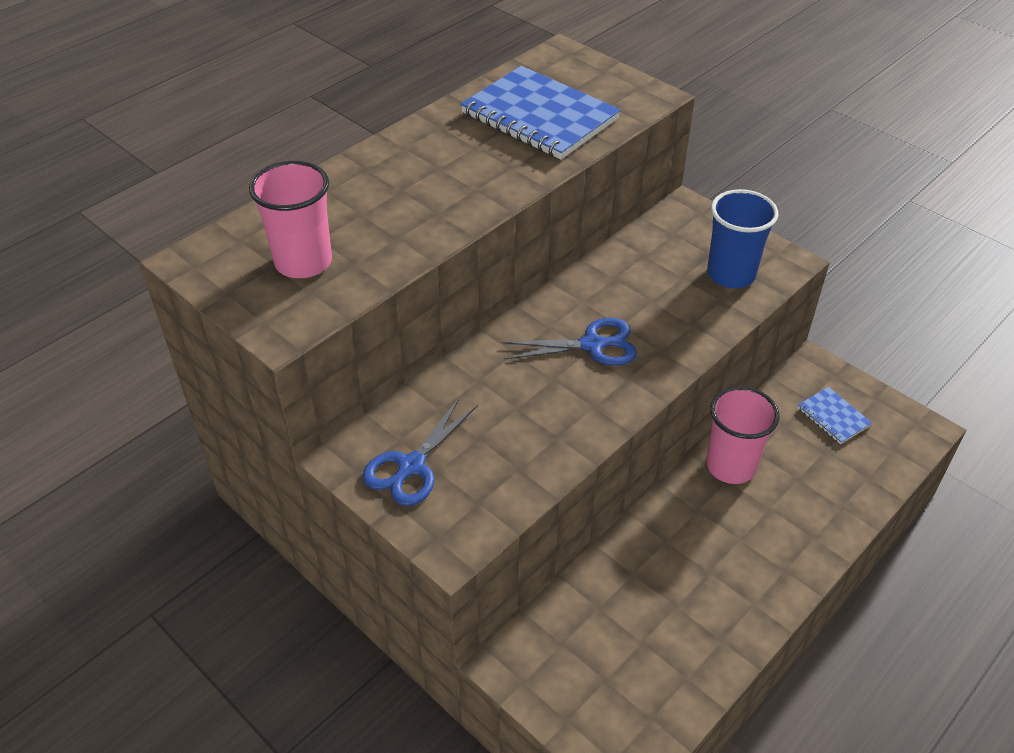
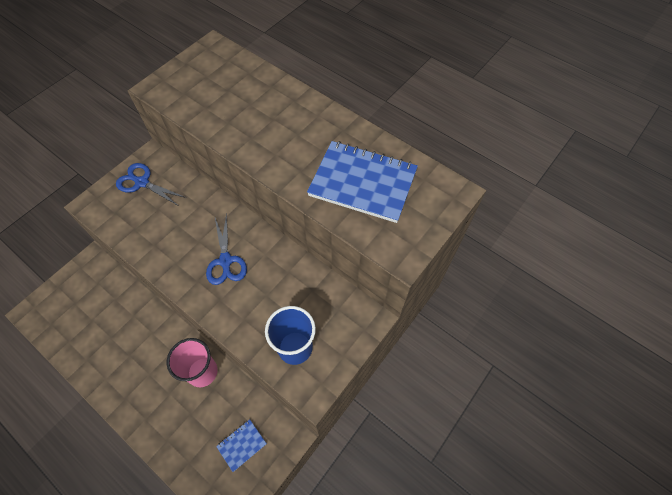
camera: 85 degrees right, 15 degrees up
(303, 262) = (208, 87): pink cup -> none
(539, 116) = (363, 183): blue notebook -> blue notebook turned 75 degrees clockwise

